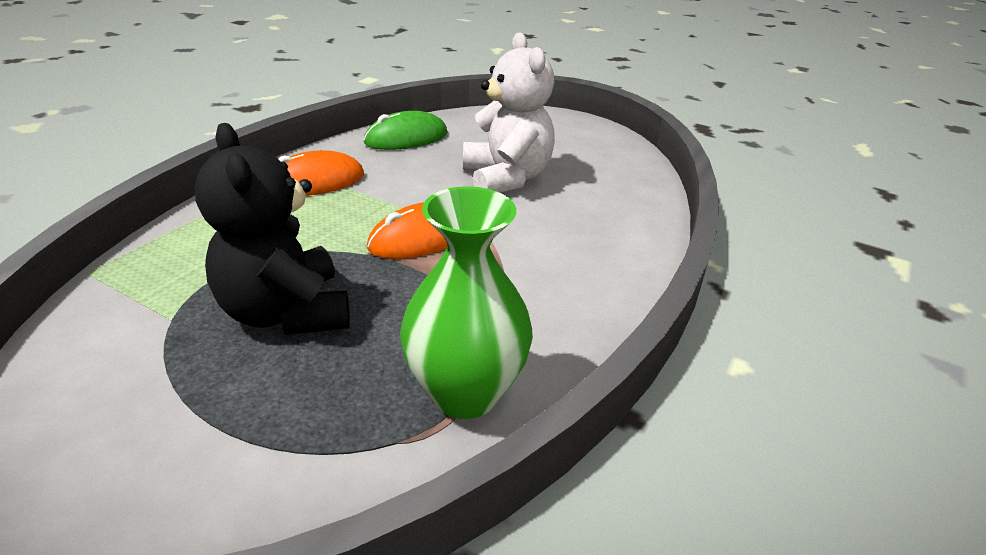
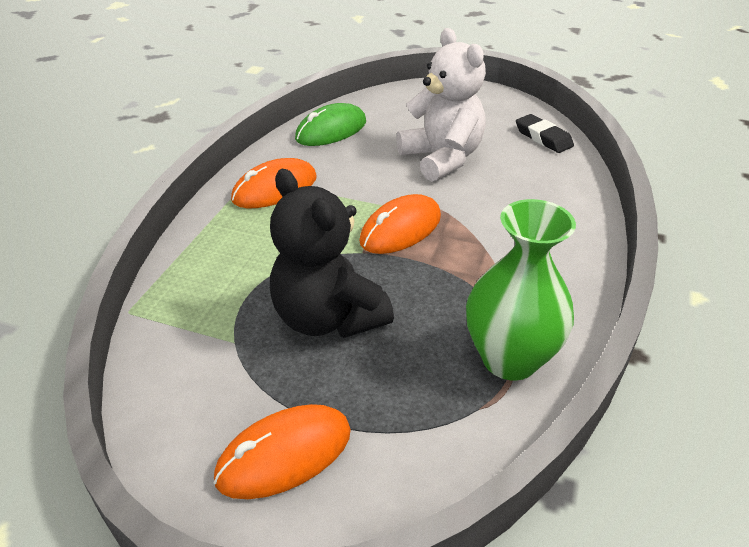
camera: 10 degrees left, 5 degrees up
(140, 450) = (284, 454): none -> orange mouse
(629, 173) = (543, 138): none -> black eraser

